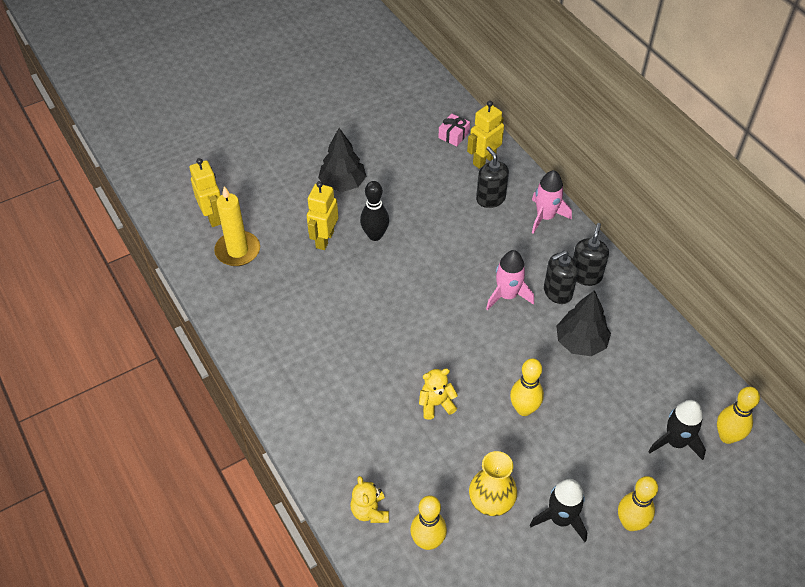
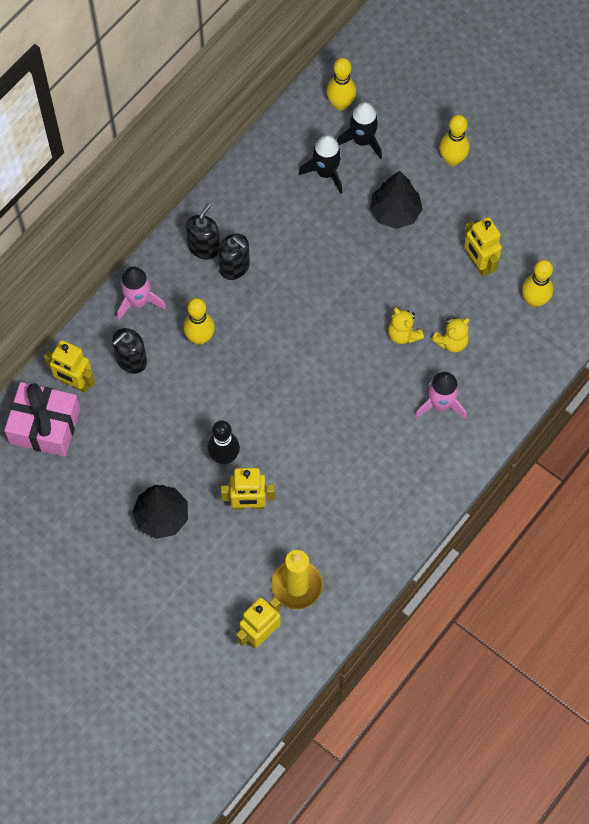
camera: 110 degrees left, 15 degrees up
(370, 511) = (528, 353): yellow teddy bear -> yellow teddy bear (451, 342)
(453, 135) = (45, 426): pink gift -> pink gift, size x2.03
(491, 502) = (478, 264): yellow vase -> yellow robot
(507, 295) = (255, 309): pink rocket -> pink rocket (440, 404)
(524, 409) = (378, 262): yellow bowling pin -> yellow bowling pin (200, 338)
(560, 519) = (471, 209): black rocket -> black rocket (326, 173)
(580, 342) = (286, 234): black tree -> black tree (395, 212)
(586, 275) = (204, 247): black soap dispenser -> black soap dispenser turned 120 degrees clockwise

